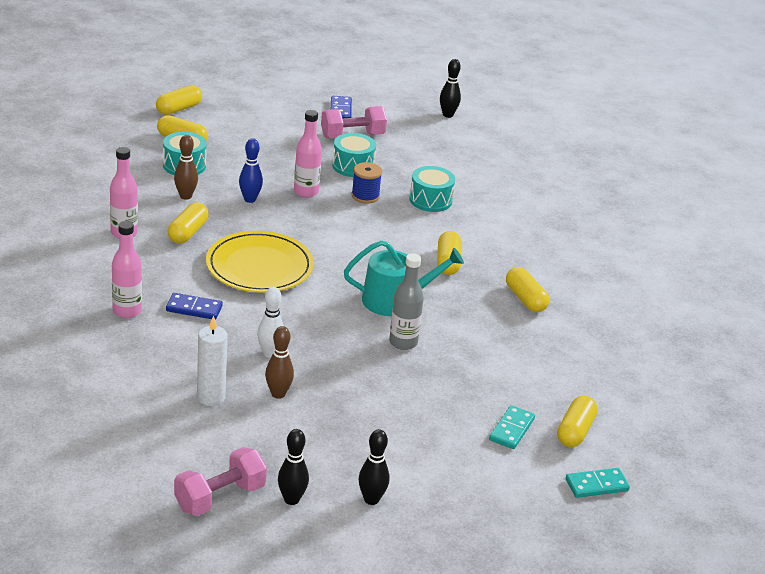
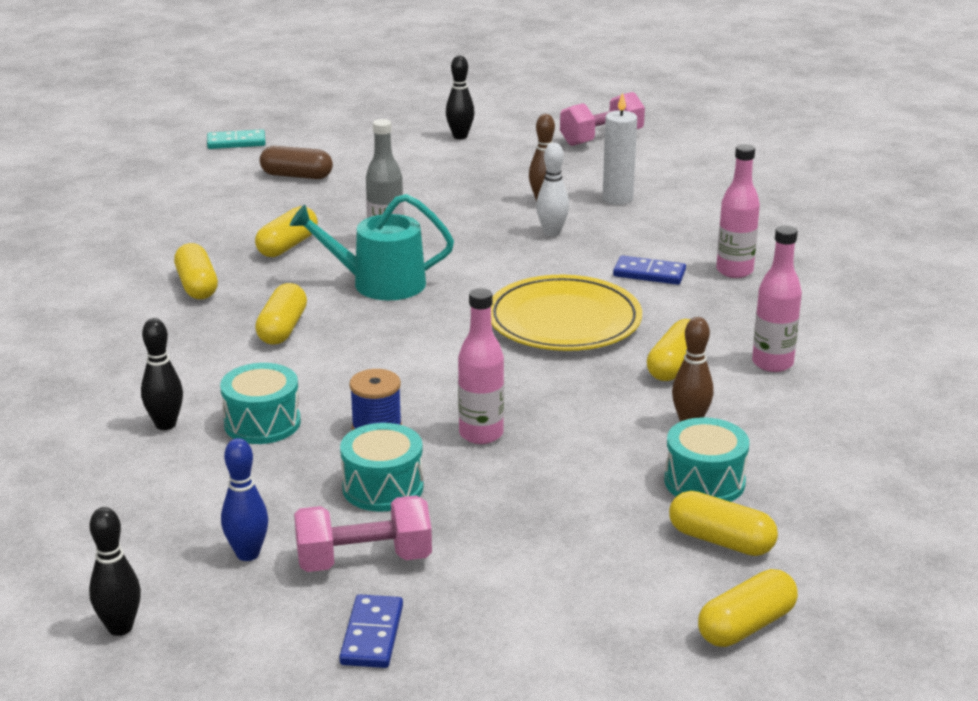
camera: 170 degrees left, 5 degrees down
(250, 199) = (580, 419): blue bowling pin -> blue bowling pin (248, 554)
(291, 499) = (535, 137): black bowling pin -> black bowling pin (165, 424)
(511, 429) = (296, 176): turquoise domino -> brown capsule
(575, 431) = (228, 174): yellow capsule -> yellow capsule (287, 246)

